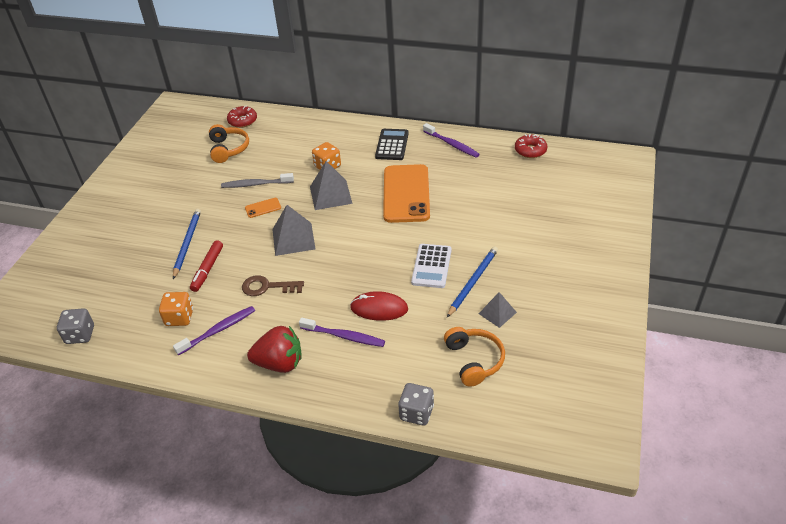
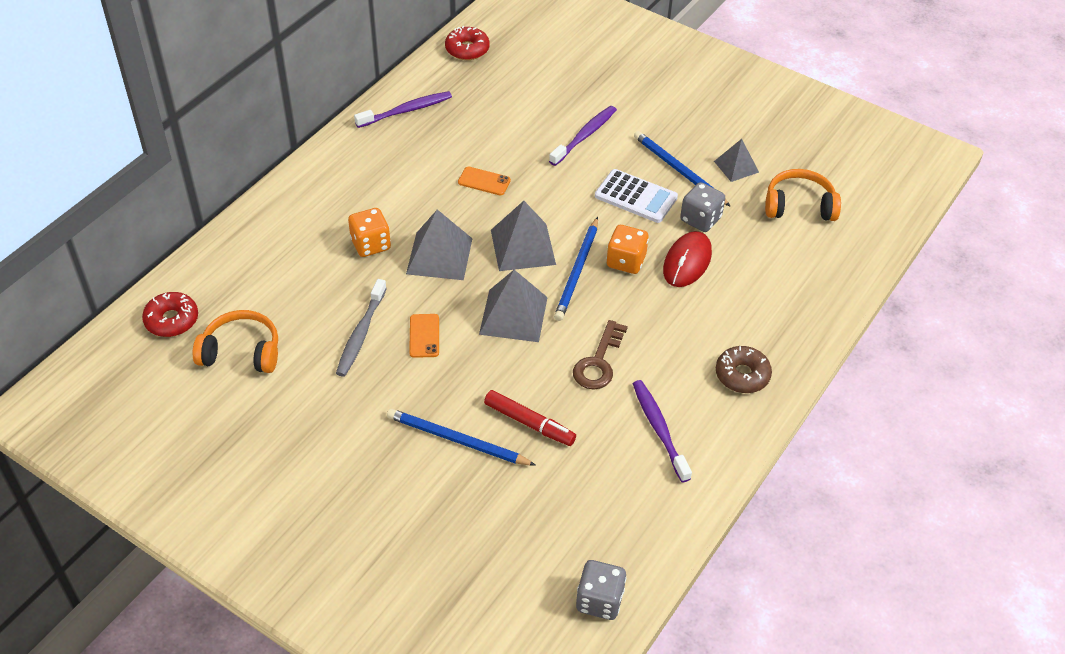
camera: 75 degrees left, 5 degrees up
(179, 317) = (616, 470): orange dice -> orange dice (626, 261)
(279, 363) = (742, 375): red strawberry -> brown donut
(344, 256) = (577, 271): none -> blue pencil
(344, 336) = (721, 304): purple toothbrush -> purple toothbrush (584, 136)
(355, 226) = (522, 247): none -> grey pyramid
(392, 145) = (366, 166): black calculator -> none
(406, 194) = (484, 181): orange phone -> orange phone, size x0.40
(416, 413) = (856, 271): grey dice -> grey dice (700, 219)

